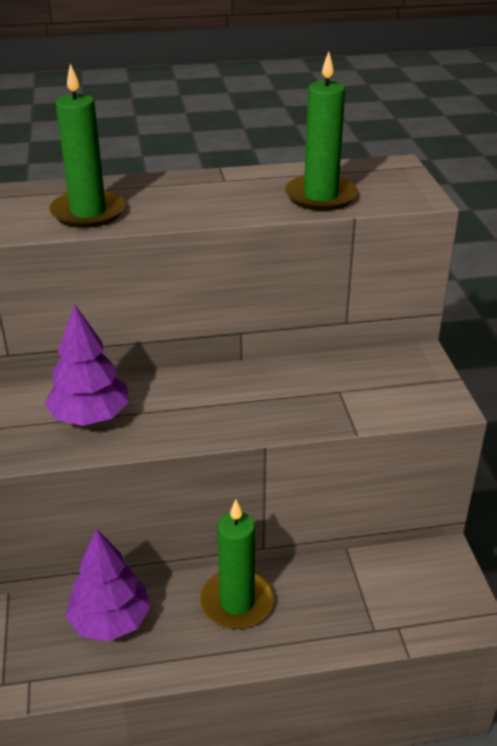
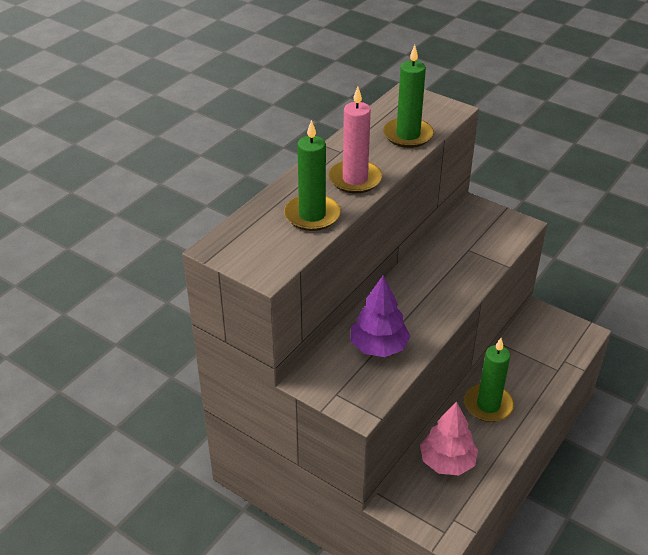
camera: 45 degrees left, 5 degrees up
(110, 621) = (447, 462): purple tree -> pink tree
(188, 205) = (355, 179): none -> pink candle

